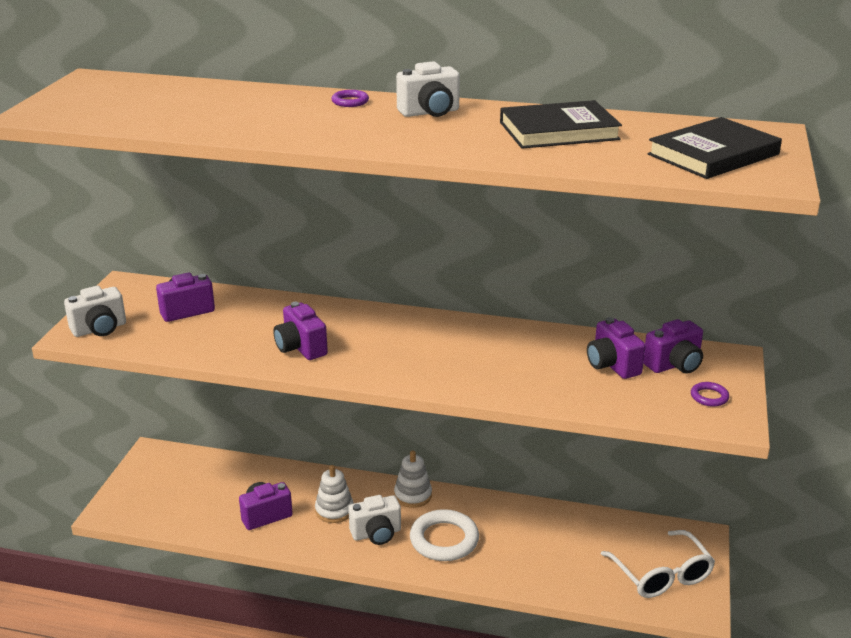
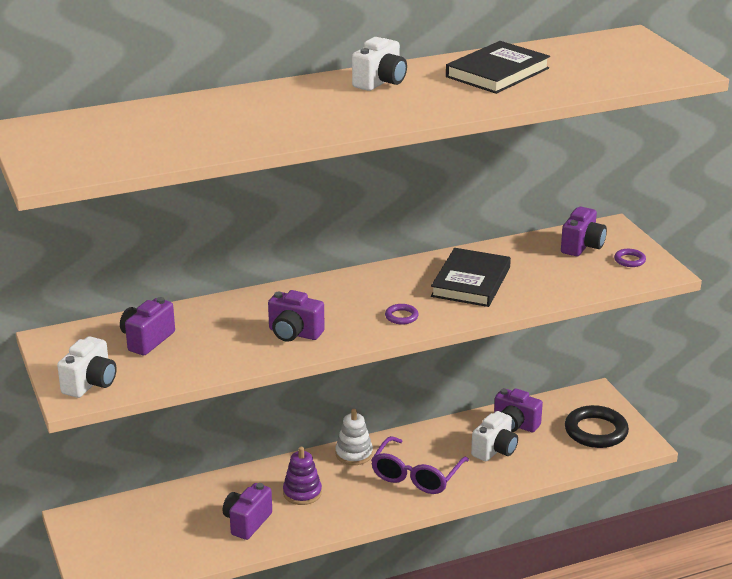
camera: 35 degrees left, 0 degrees up
(334, 510) = (302, 493): white stacking toy -> purple stacking toy
(350, 101) = (301, 89): purple ring -> purple ring (401, 316)
(376, 534) = (358, 495): white camera -> white camera (495, 450)
(444, 540) = (416, 476): white ring -> purple glasses
(612, 365) = (542, 261): purple camera -> purple camera (515, 425)
(662, 575) = (596, 431): white glasses -> black ring
(713, 154) = (623, 63): black book -> black book (471, 282)

